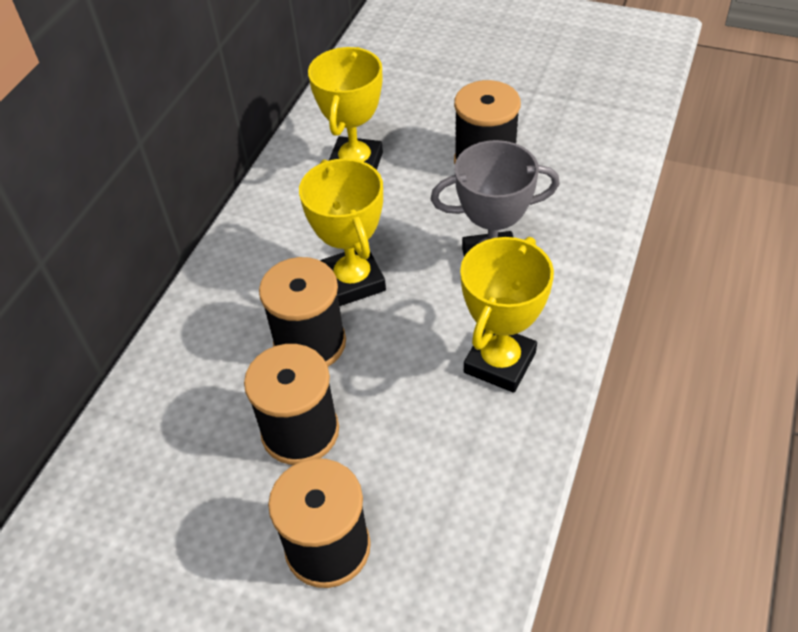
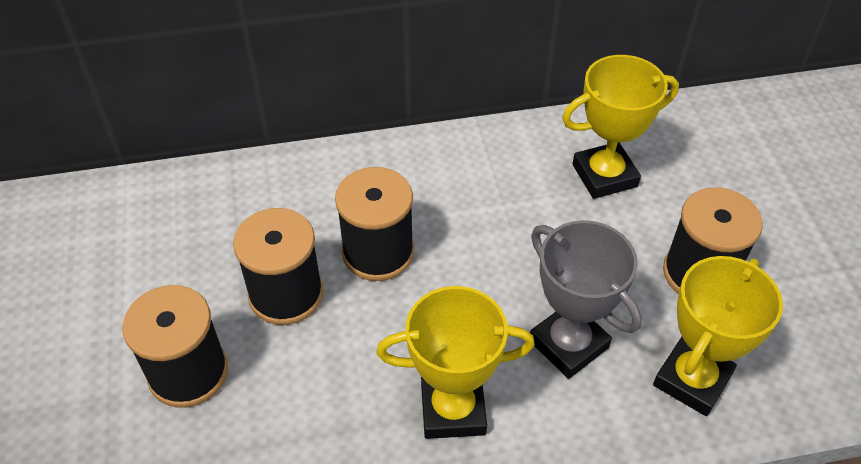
camera: 55 degrees right, 0 degrees up
(353, 281) = (466, 247): yellow trophy -> yellow trophy (692, 379)

